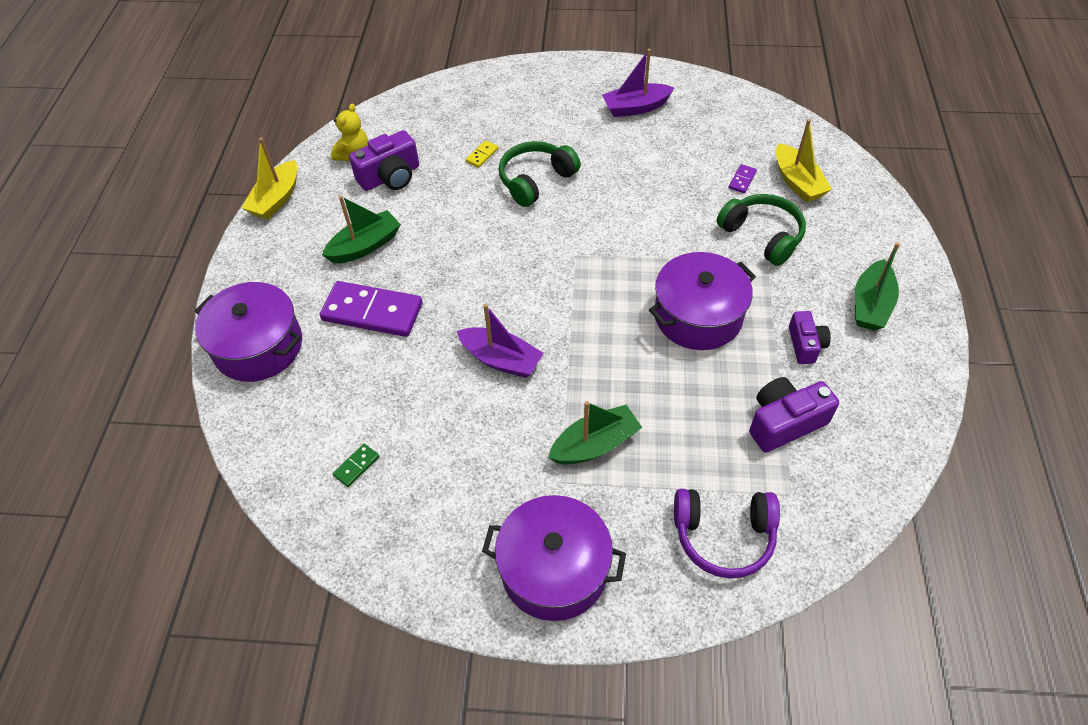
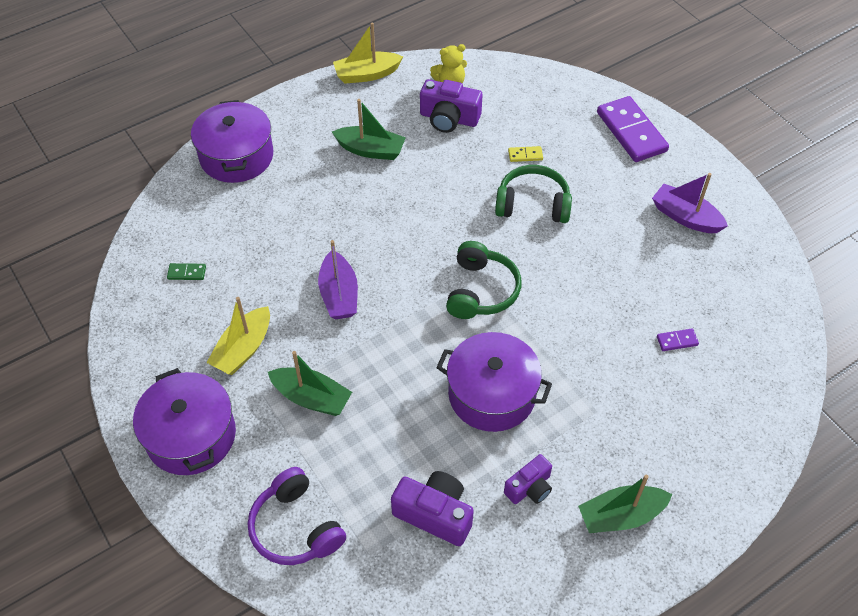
camera: 50 degrees right, 0 degrees up
(372, 312) = (317, 194): purple domino -> purple domino (631, 132)
(762, 235) = (624, 391): green headphones -> green headphones (481, 291)
(797, 182) = (717, 383): yellow boat -> yellow boat (243, 349)

